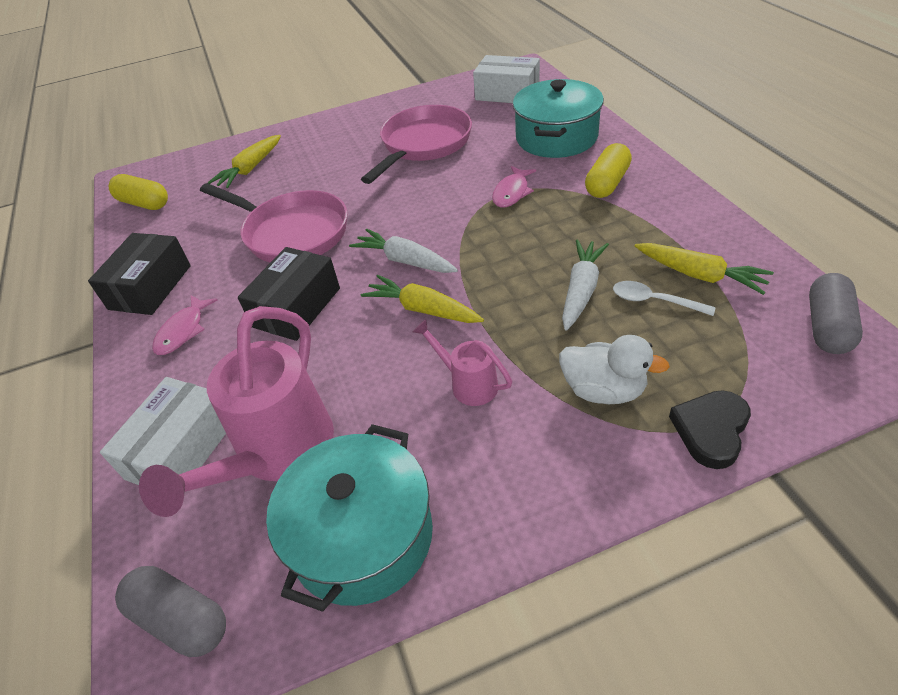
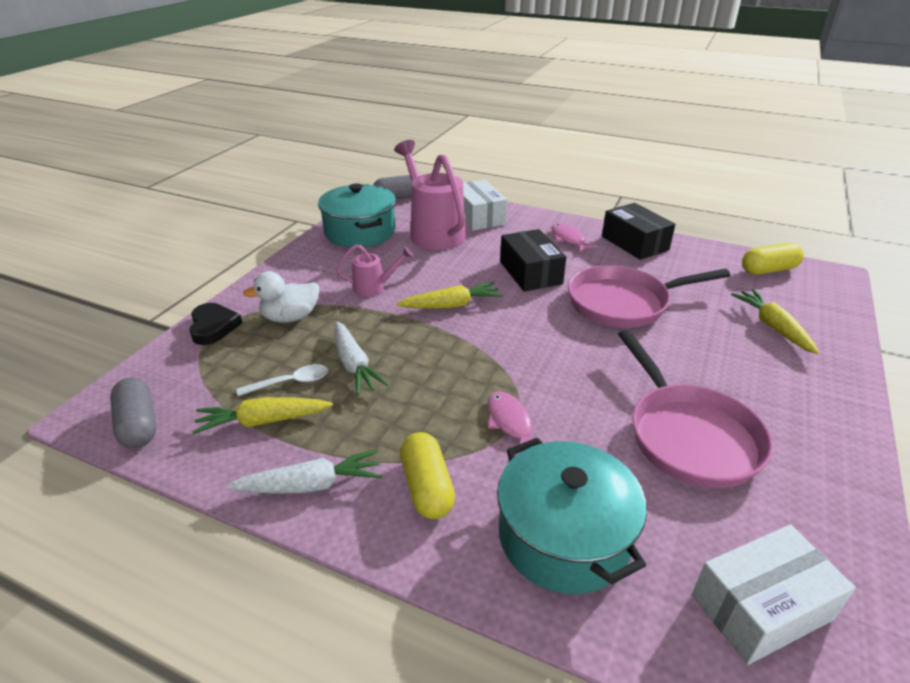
camera: 130 degrees right, 10 degrees down
(405, 261) = (510, 324): white carrot -> white carrot (311, 485)

